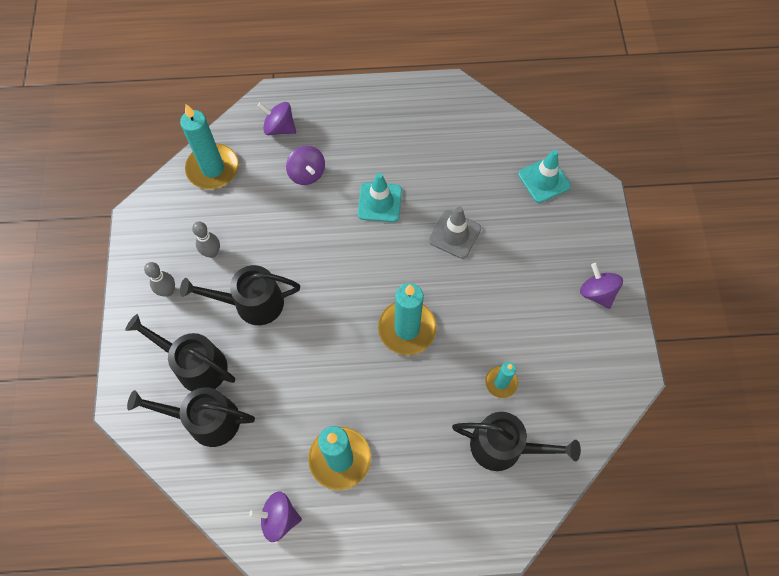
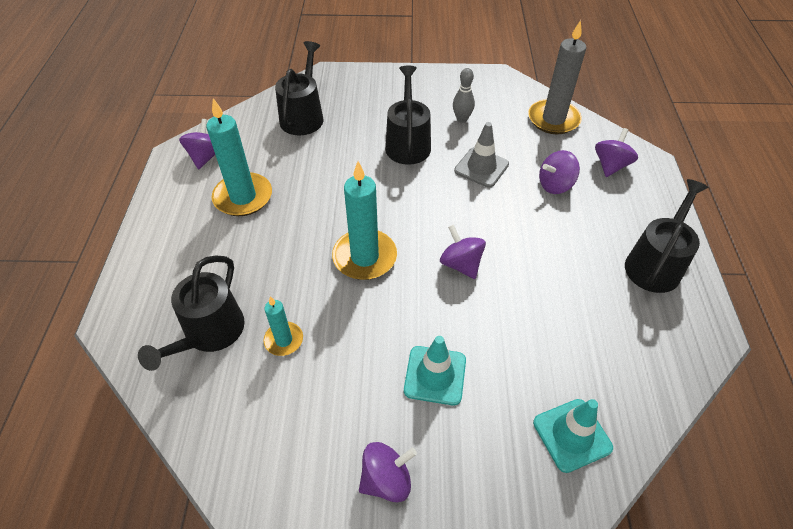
camera: 95 degrees right, 15 degrees down
(168, 291) = (425, 94): grey bowling pin -> none
(196, 365) = (353, 110): black watering can -> black watering can (655, 264)
(213, 168) = (553, 119): turquoise candle -> grey candle
(379, 202) = (523, 244): turquoise traffic cone -> turquoise traffic cone (435, 375)
(407, 250) = (461, 264): none -> purple spinning top
(454, 234) = (481, 313): grey traffic cone -> grey traffic cone (481, 167)

